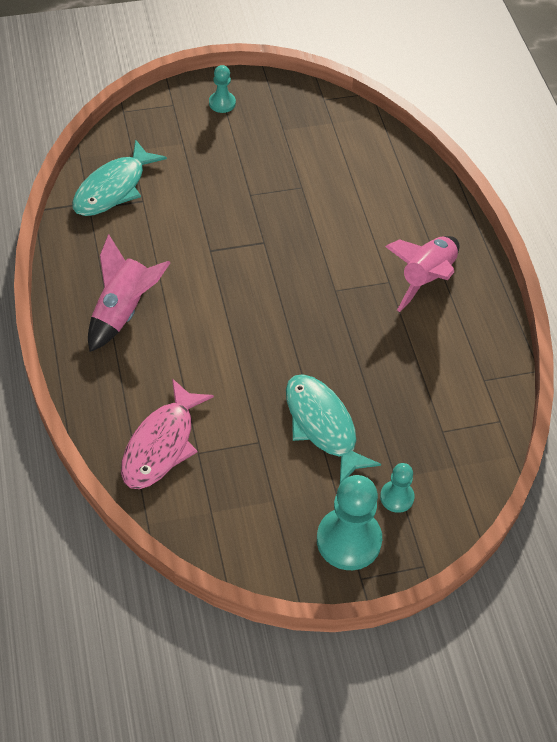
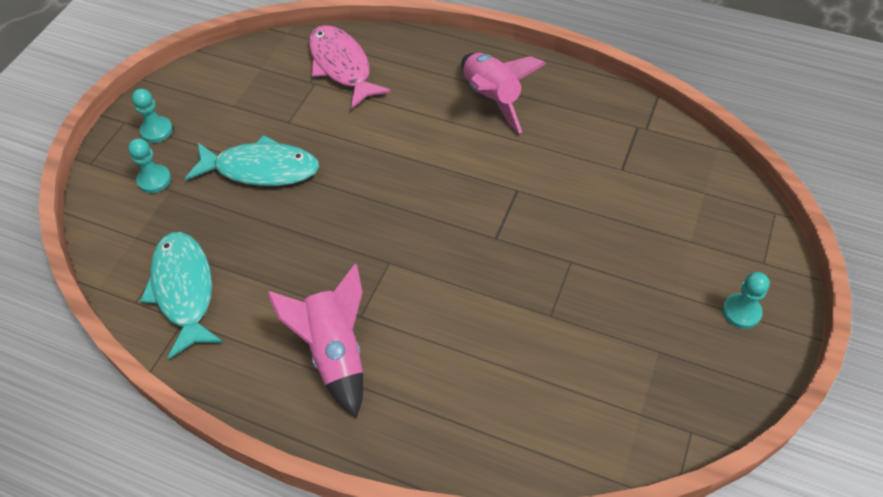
camera: 130 degrees right, 0 degrees up
(113, 188) = (654, 154): turquoise fish -> turquoise fish (184, 290)
(348, 540) = (156, 130): turquoise pawn -> turquoise pawn, size x0.53

